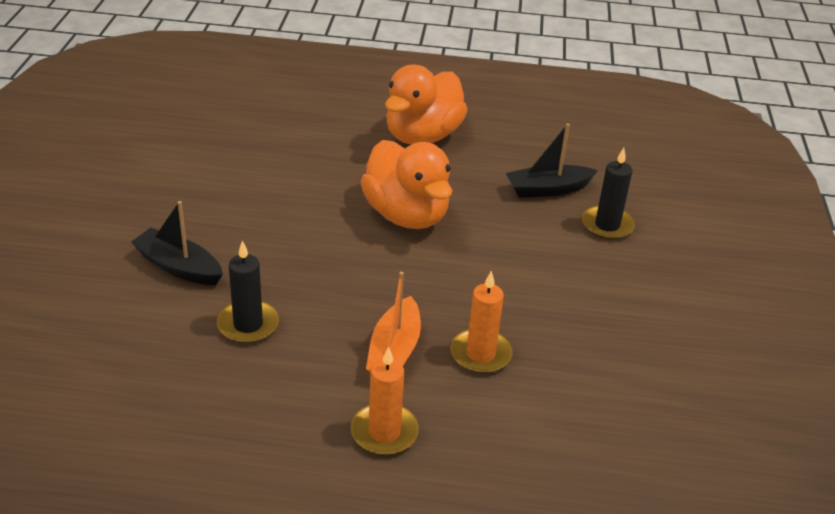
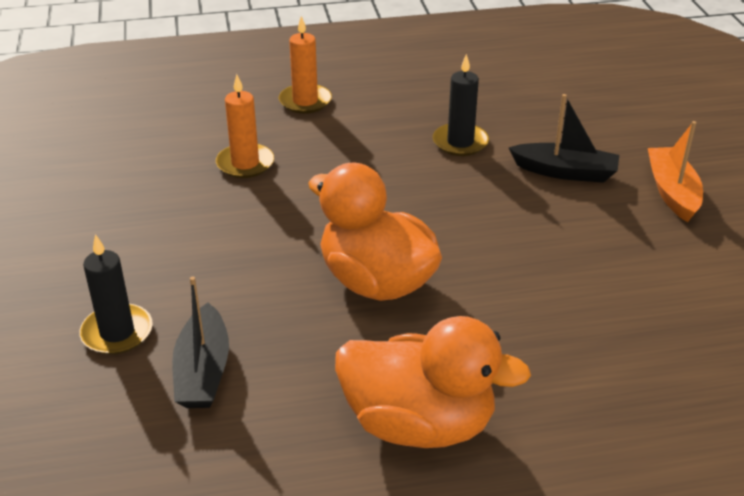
camera: 165 degrees right, 0 degrees up
(394, 351) = (323, 150): orange boat -> orange boat (672, 192)
(422, 136) = (419, 424): orange duck -> orange duck turned 90 degrees clockwise
(547, 189) = (203, 371): black boat -> black boat turned 120 degrees clockwise

